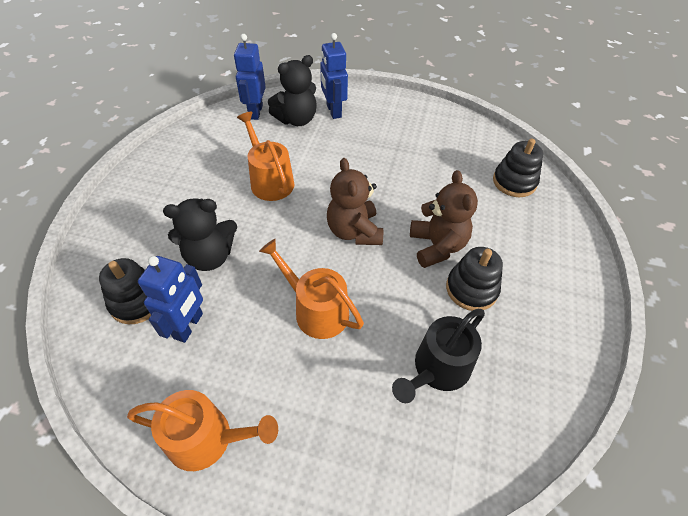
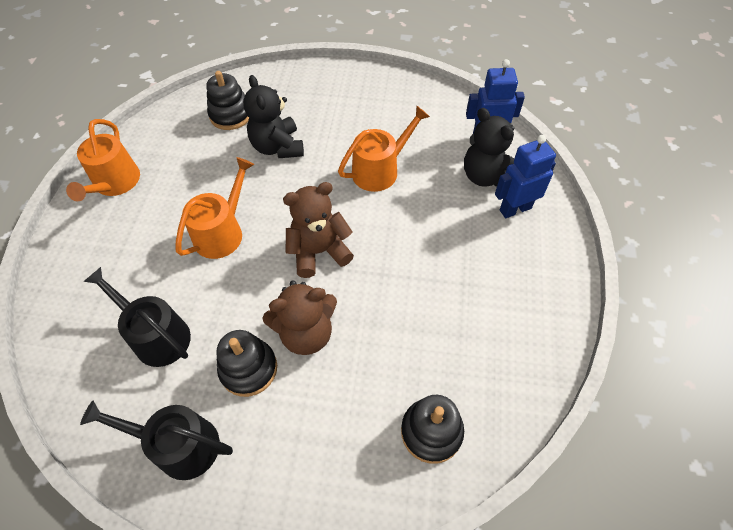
camera: 85 degrees right, 5 degrees up
(189, 326) = (207, 151): blue robot -> none
(546, 342) = (180, 445): none -> black watering can

